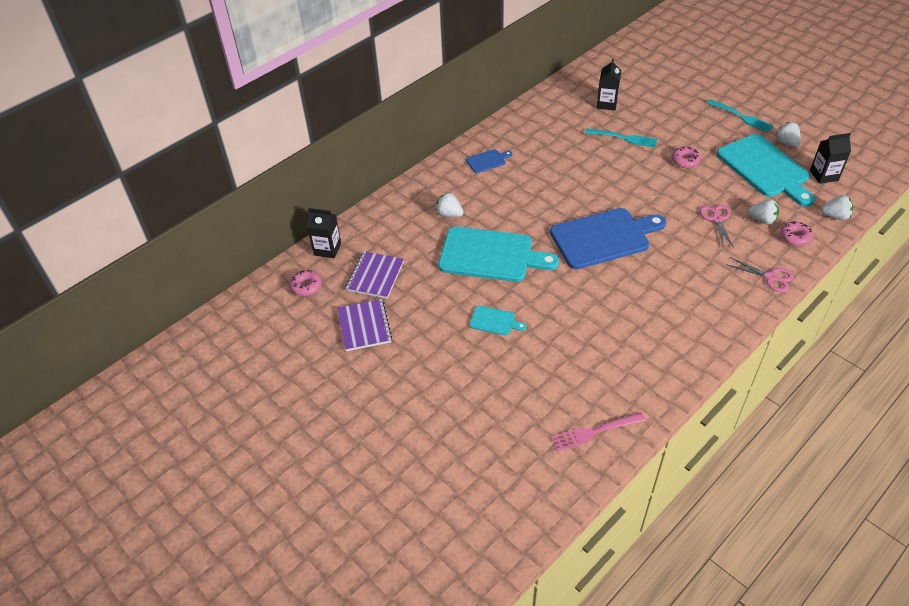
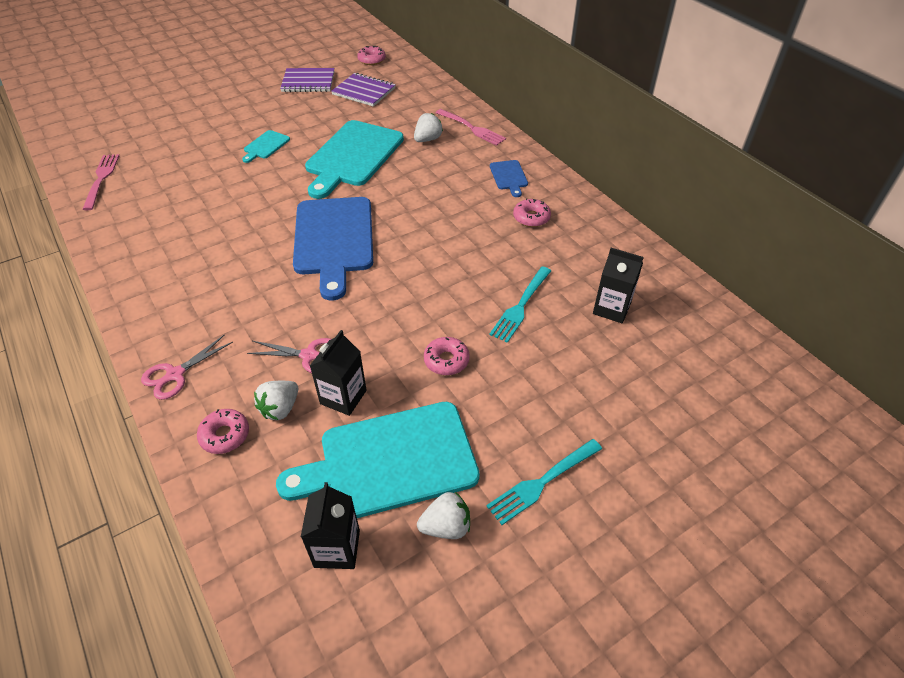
camera: 100 degrees right, 0 degrees up
(327, 249) = (412, 71): black carton -> black carton (343, 397)
(423, 191) = (472, 128): none -> pink fork
(533, 144) = (531, 217): none -> pink donut
(835, 216) = (235, 515): white strawberry -> none

